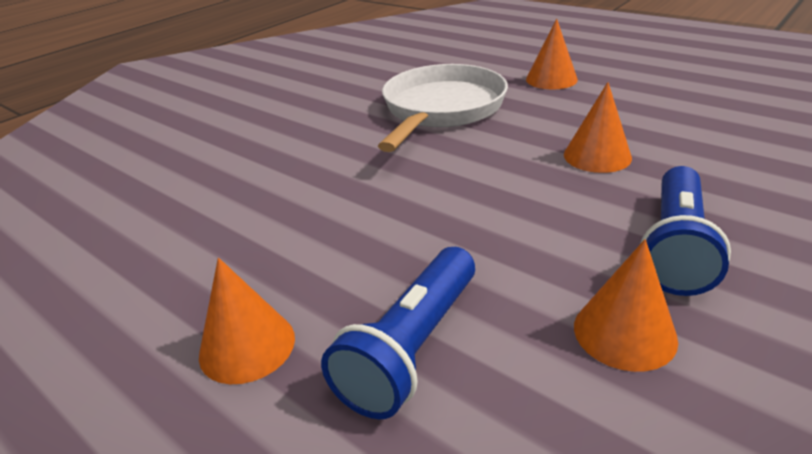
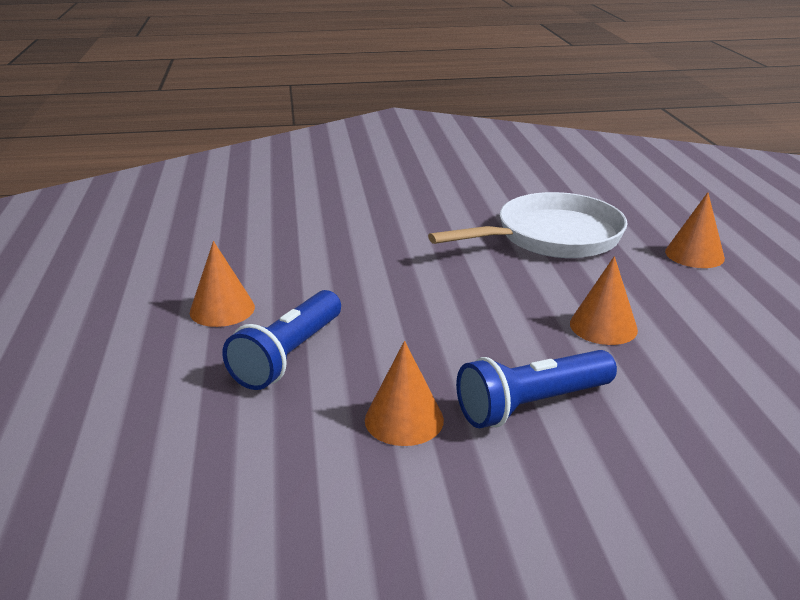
camera: 40 degrees right, 5 degrees down
(412, 347) = (288, 355): blue flashlight -> blue flashlight turned 45 degrees counterclockwise

